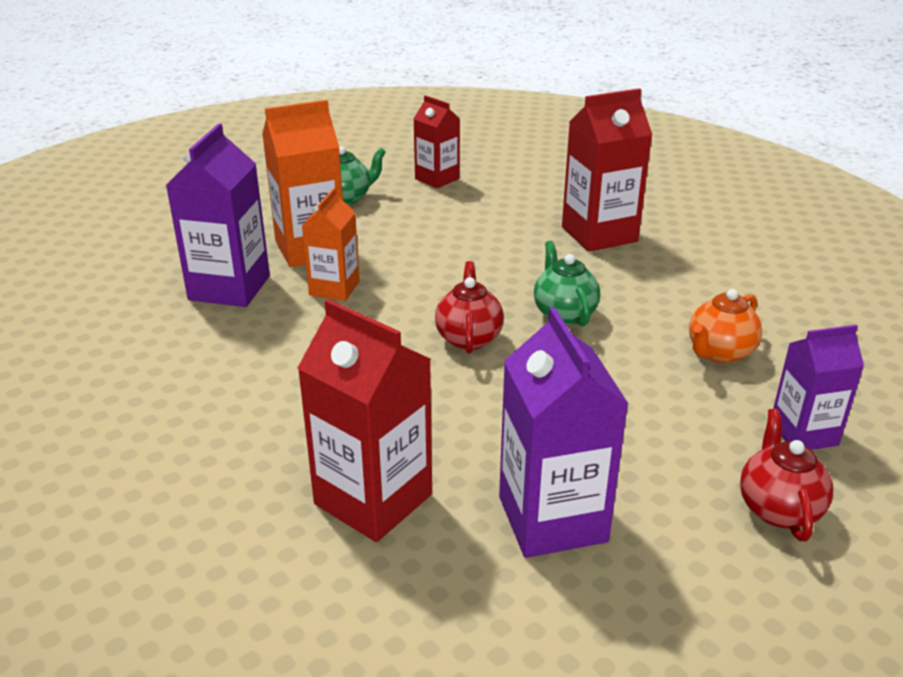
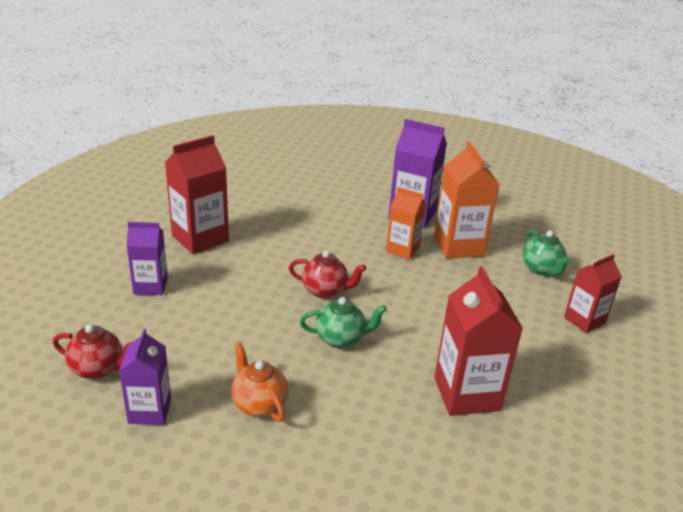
camera: 100 degrees right, 0 degrees up
(552, 519) = (150, 286): purple carton -> purple carton, size x0.63

